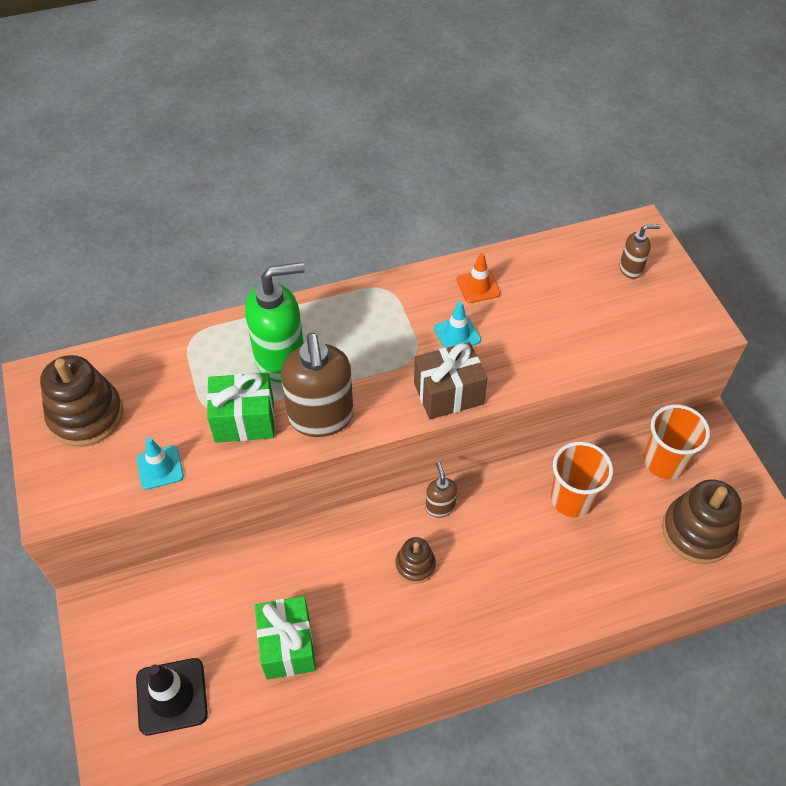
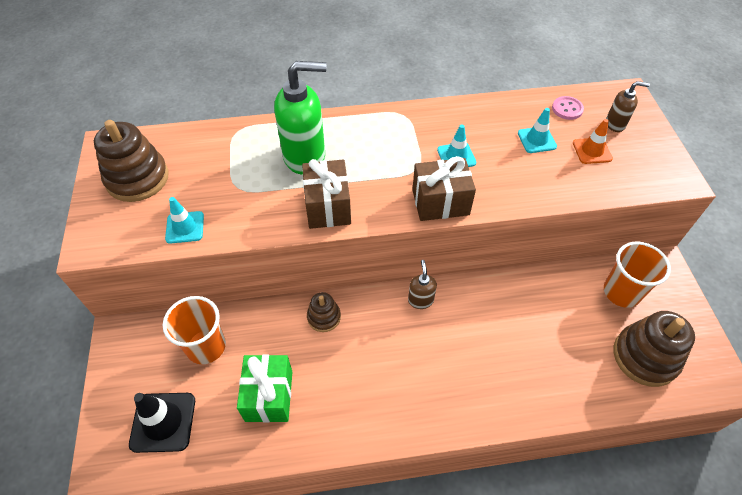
camera: 10 degrees right, 0 degrees up
(244, 420) = (263, 200): green gift -> none
(321, 417) = (328, 206): brown soap dispenser -> brown gift
(415, 565) = (390, 345): brown stacking toy -> brown stacking toy (324, 317)
(478, 286) = (480, 122): orange traffic cone -> orange traffic cone (592, 151)
(545, 301) = (536, 140): none -> turquoise traffic cone
(572, 499) = (535, 311): orange cup -> orange cup (206, 346)
(574, 256) = (567, 109): none -> pink button

